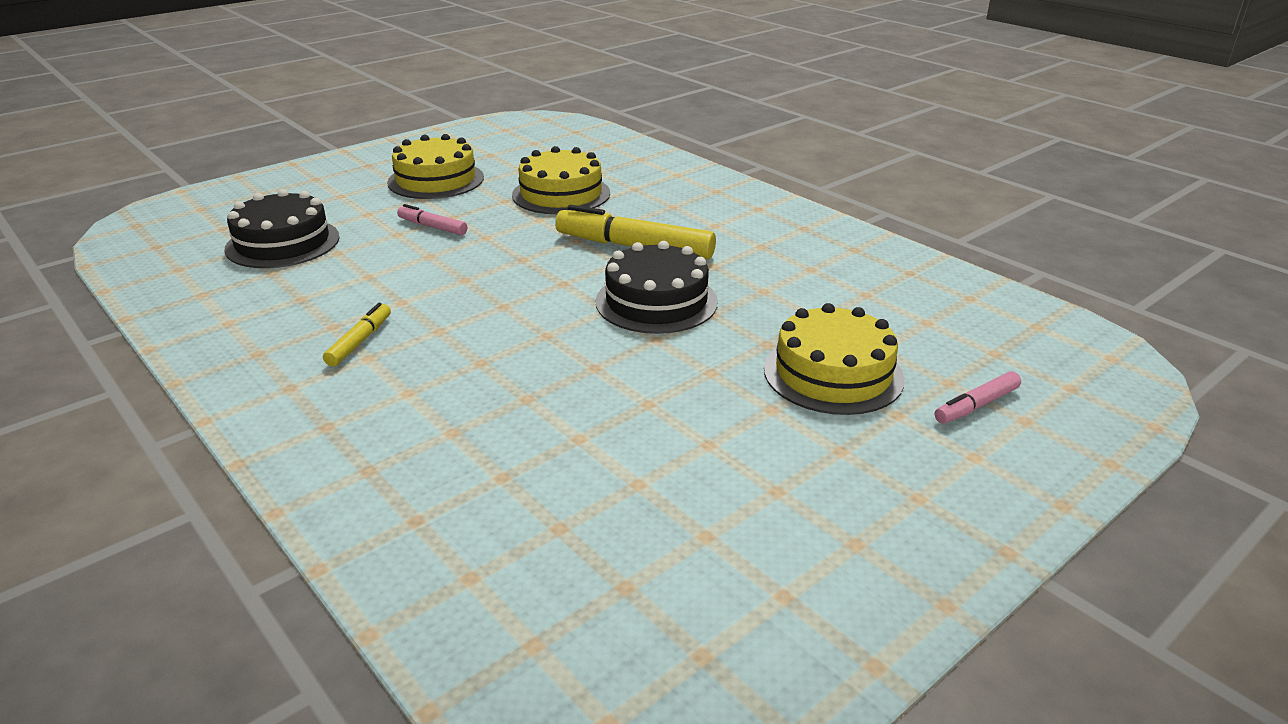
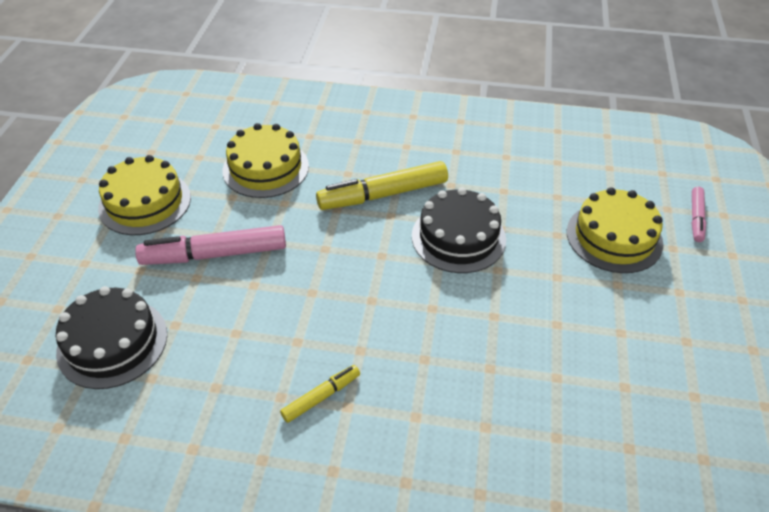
camera: 40 degrees left, 15 degrees up
(360, 341) = (321, 397): yellow marker -> yellow marker turned 75 degrees clockwise
(432, 227) = (214, 254): pink marker -> pink marker, size x1.92

